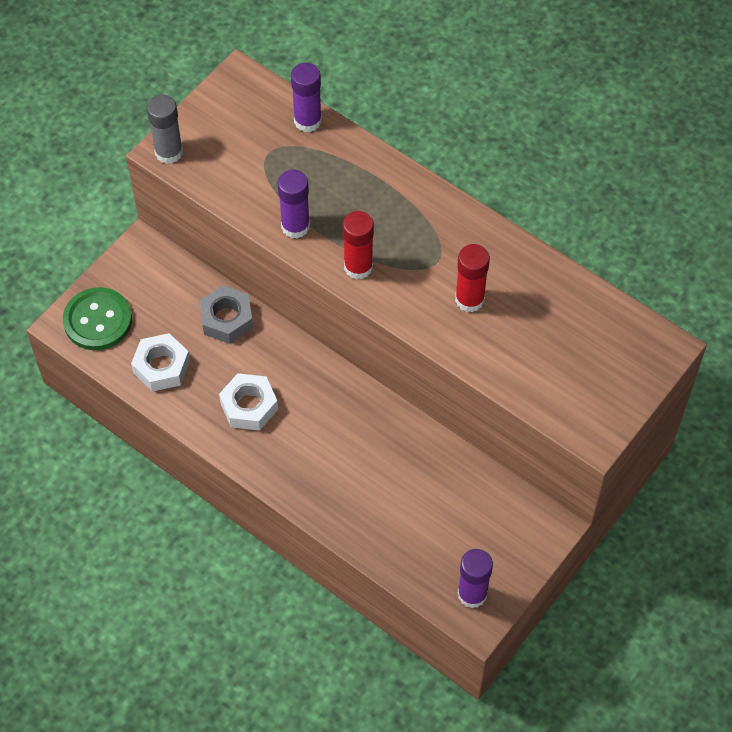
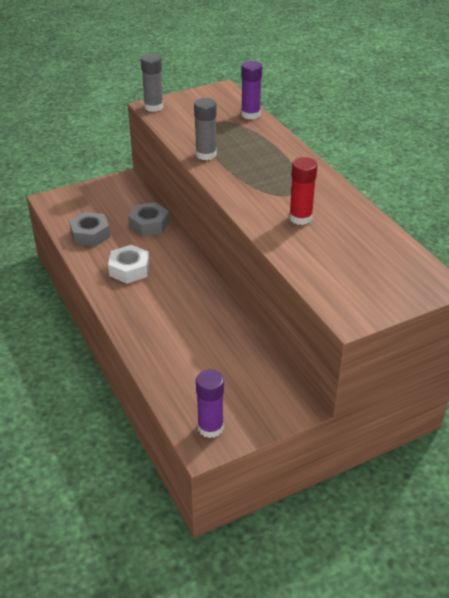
camera: 25 degrees right, 20 degrees down
(98, 320) = (70, 203): green button -> none
(161, 367) = (90, 234): white nut -> grey nut
(295, 226) = (206, 154): purple glue stick -> grey glue stick
(358, 267) = (233, 182): red glue stick -> none

